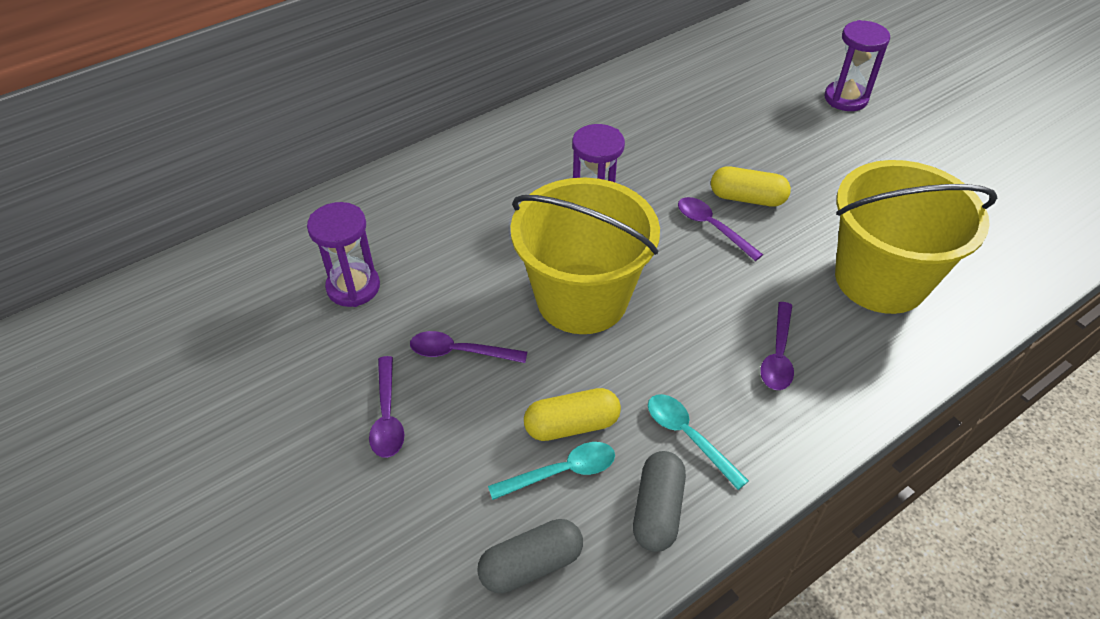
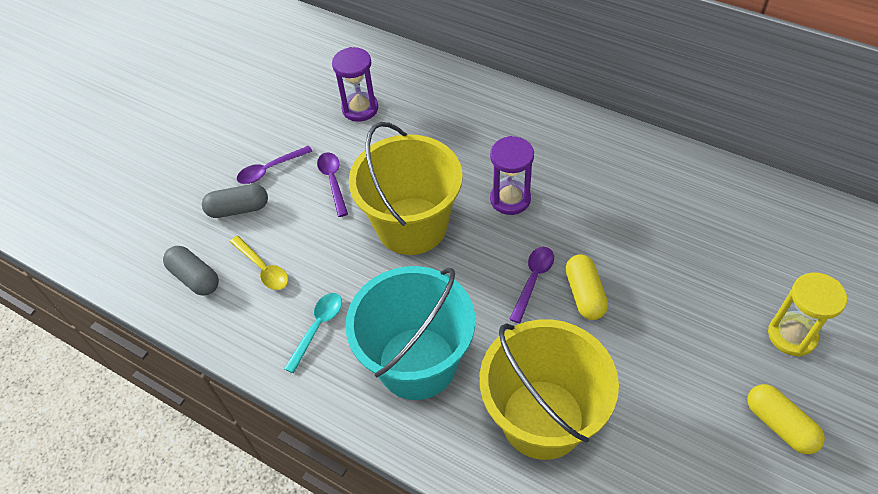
camera: 70 degrees right, 5 degrees up
(562, 472) = (263, 269): turquoise spoon -> yellow spoon
(572, 425) = (300, 260): yellow capsule -> yellow capsule (779, 425)
(657, 510) = (253, 329): grey capsule -> grey capsule (238, 209)
(778, 355) = (417, 363): purple spoon -> turquoise bucket
(846, 98) = (792, 335): purple hourglass -> yellow hourglass

